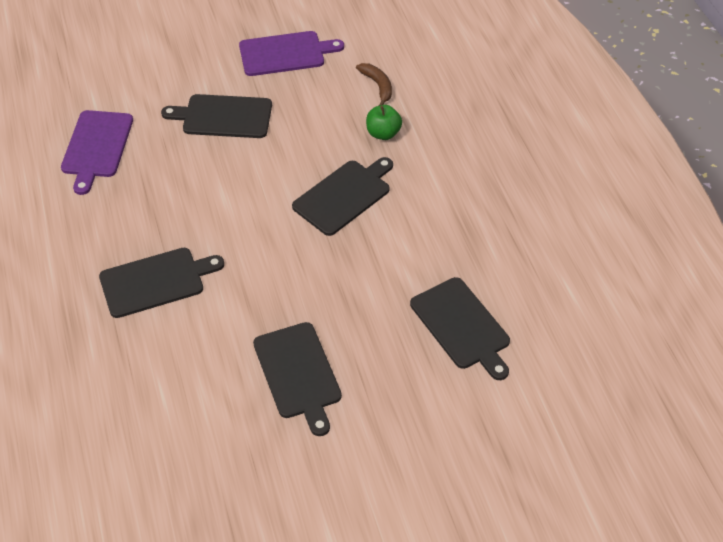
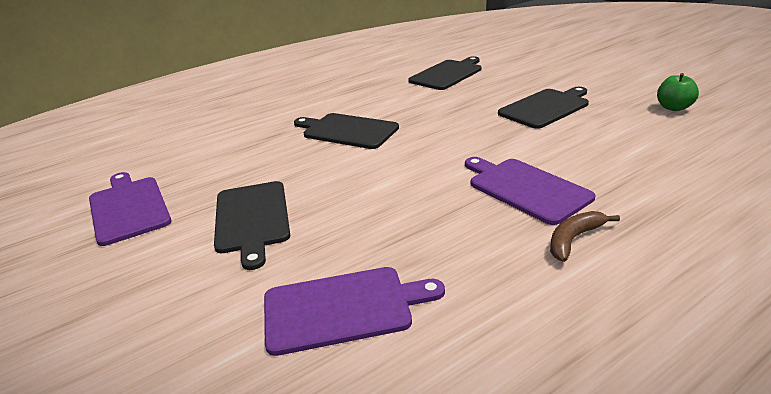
camera: 105 degrees left, 20 degrees down
(156, 281) = (525, 188): black cutting board -> purple cutting board
(378, 86) = (190, 147): brown banana -> brown banana (573, 239)
(383, 133) = (260, 132): green apple -> green apple (673, 108)

